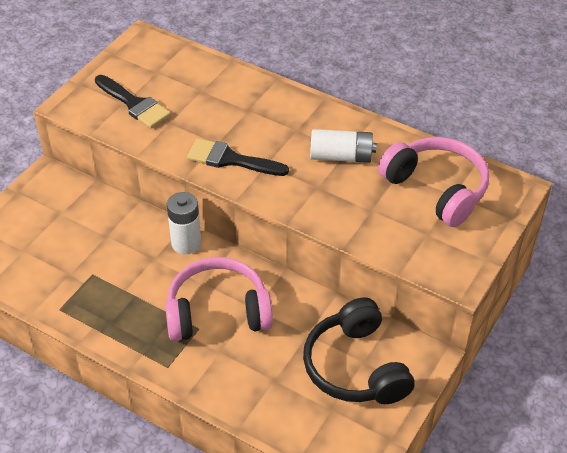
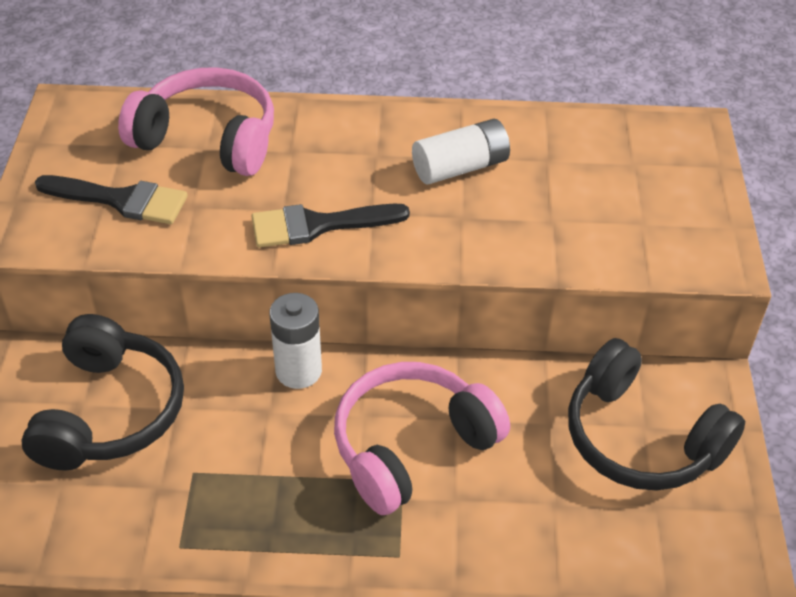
camera: 30 degrees left, 0 degrees up
(72, 223) = (110, 412): none -> black headphones
(436, 189) = (607, 164): pink headphones -> pink headphones (208, 139)

